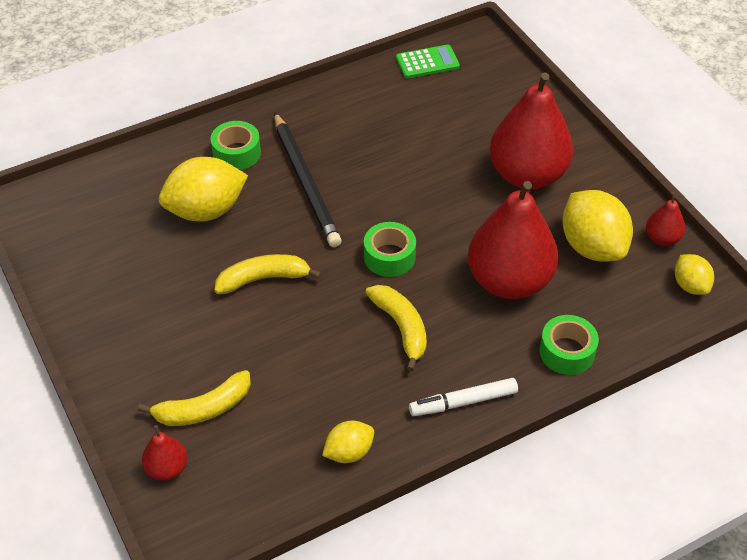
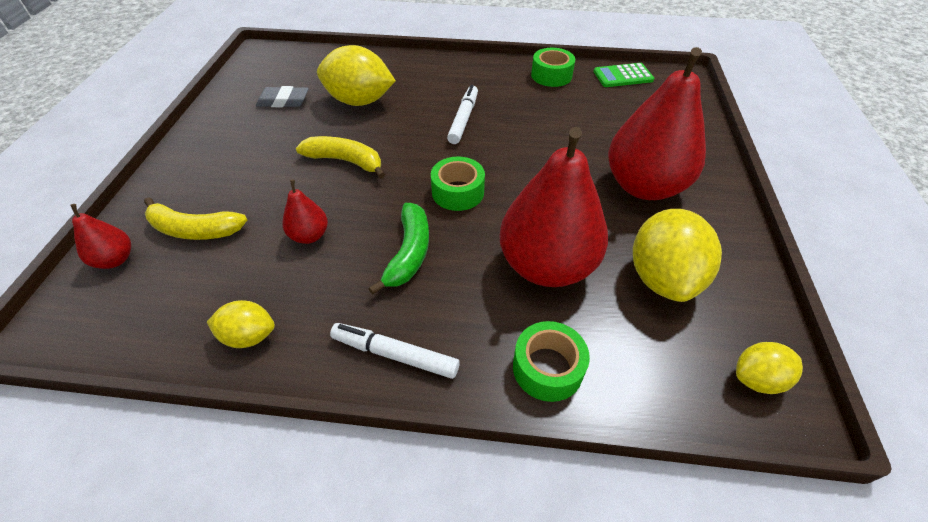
camera: 35 degrees right, 0 degrees up
(126, 248) = (283, 101): none -> grey eraser
(236, 153) = (420, 77): green tape -> green tape (551, 75)
(306, 182) = (448, 113): black pencil -> none
(326, 182) = (463, 119): none -> white marker
(401, 328) = (409, 253): yellow banana -> green banana
(427, 62) = (623, 76): green calculator -> green calculator turned 150 degrees clockwise
(662, 238) = (754, 309): red pear -> red pear (310, 235)
(690, 285) = (757, 379): yellow lemon -> yellow lemon turned 60 degrees clockwise

